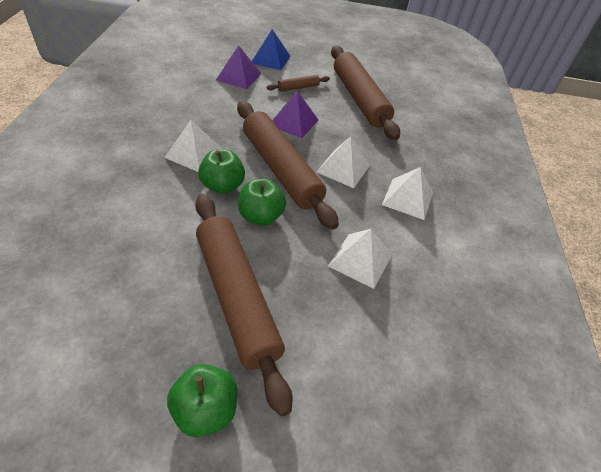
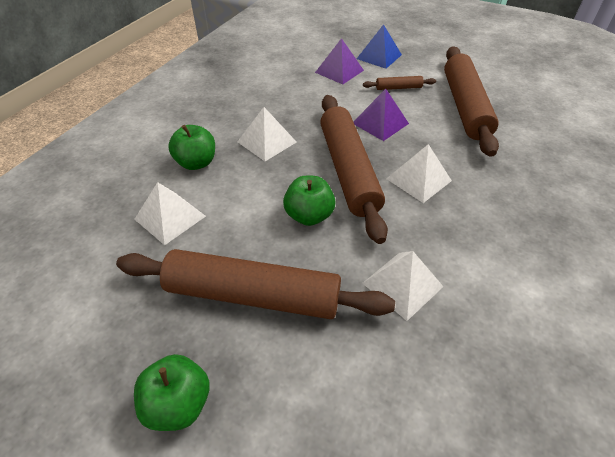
camera: 25 degrees right, 0 degrees up
(222, 186) = (282, 178): green apple -> green apple (196, 163)
(236, 297) = (253, 295): brown rolling pin -> brown rolling pin turned 75 degrees counterclockwise
(407, 198) = (485, 225): white pyramid -> white pyramid (170, 217)

